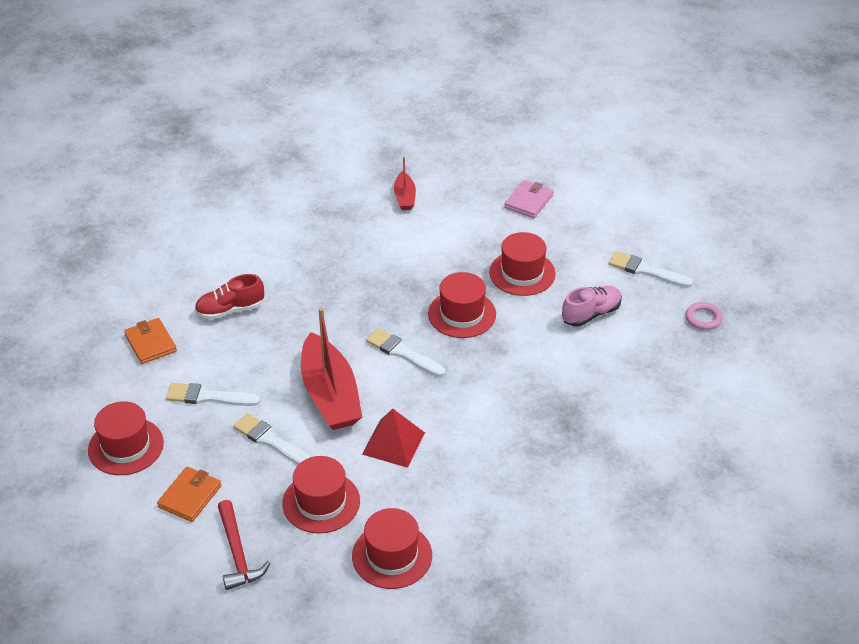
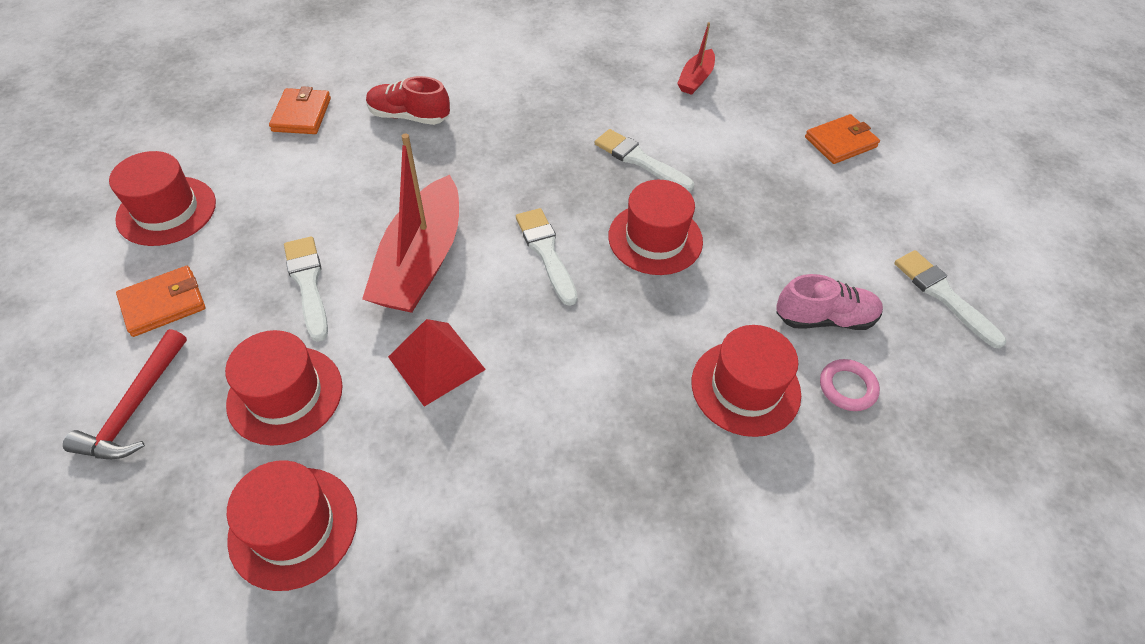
camera: 30 degrees right, 10 degrees up
(208, 397) = (297, 198): white brush -> white brush (639, 160)
(522, 273) = (769, 223): red hat -> red hat (745, 387)
(528, 201) = (840, 142): pink wallet -> orange wallet
(703, 318) = (990, 405): pink ring -> pink ring (847, 387)

